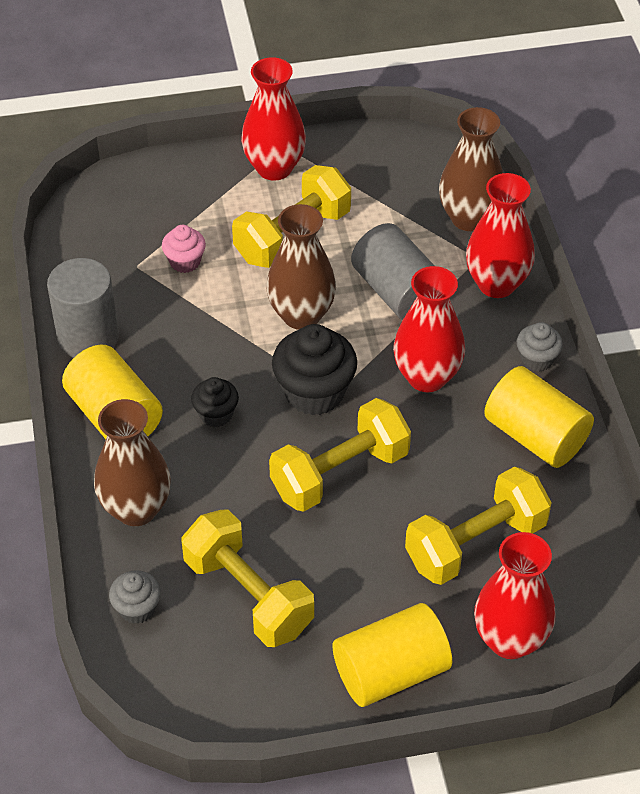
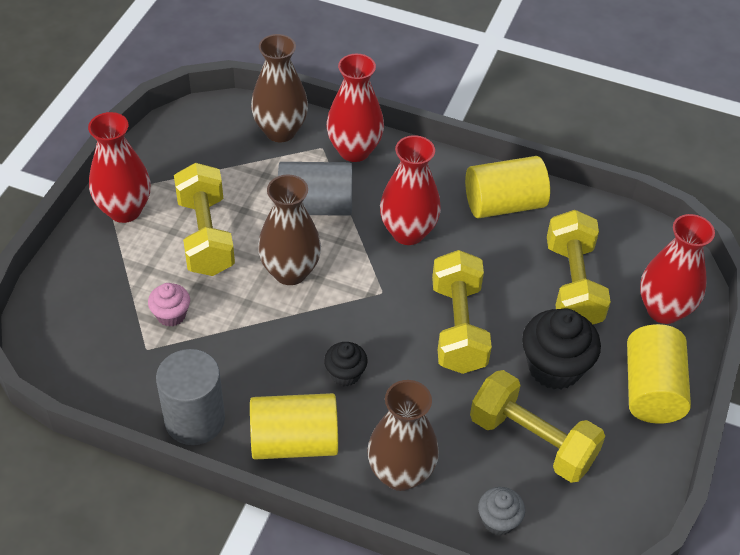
camera: 60 degrees left, 0 degrees up
(248, 595) = (532, 440): yellow dumbbell -> yellow dumbbell turned 45 degrees clockwise
(314, 392) = (371, 303): black cupcake -> black cupcake (554, 367)
(537, 359) = (439, 167): grey cupcake -> none

